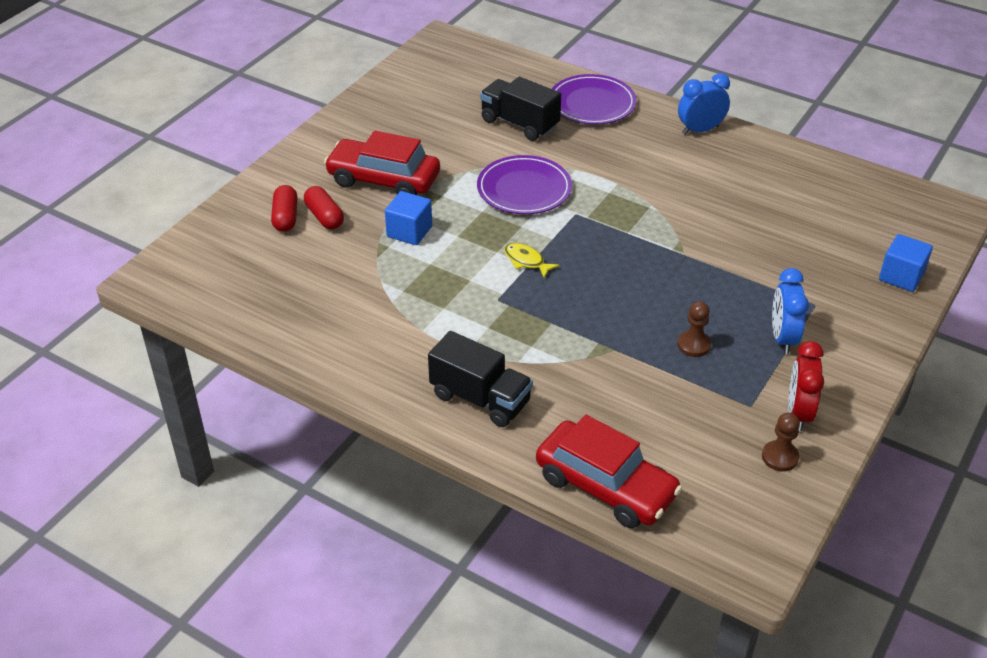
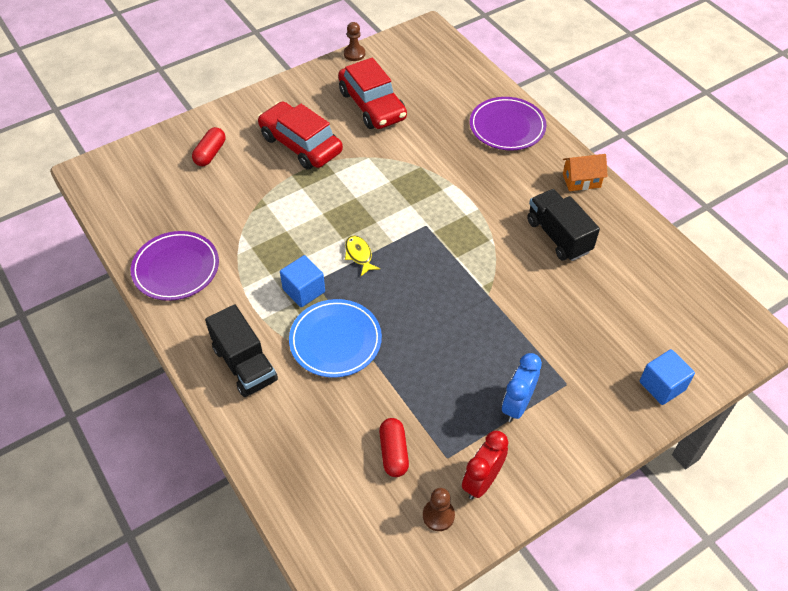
camera: 25 degrees right, 10 degrees up
(324, 217) = (237, 162): red capsule -> red capsule (393, 452)
(409, 231) = (289, 197): blue cube -> blue cube (304, 290)
(519, 124) = (436, 127): black truck -> black truck (558, 236)
(524, 189) = (400, 189): purple plate -> purple plate (176, 268)
(561, 344) = (335, 340): none -> blue plate
(605, 486) = (285, 481): red car -> red car (372, 105)
(694, 345) = (439, 382): brown pawn -> brown pawn (354, 54)
(700, 130) = (581, 181): blue clock -> orange house

